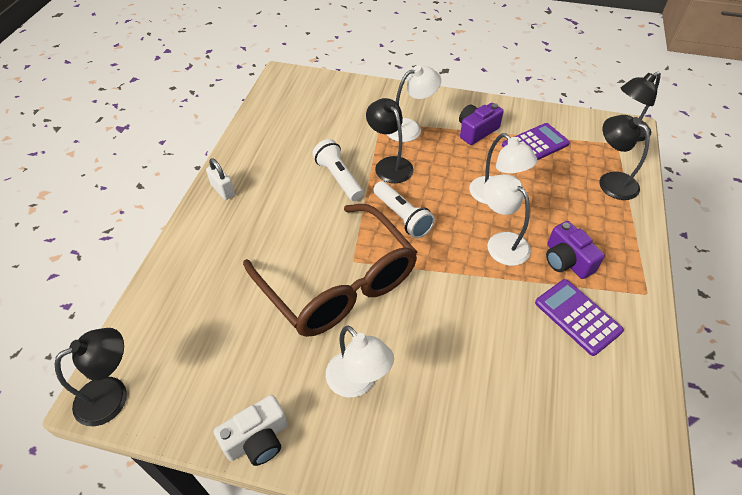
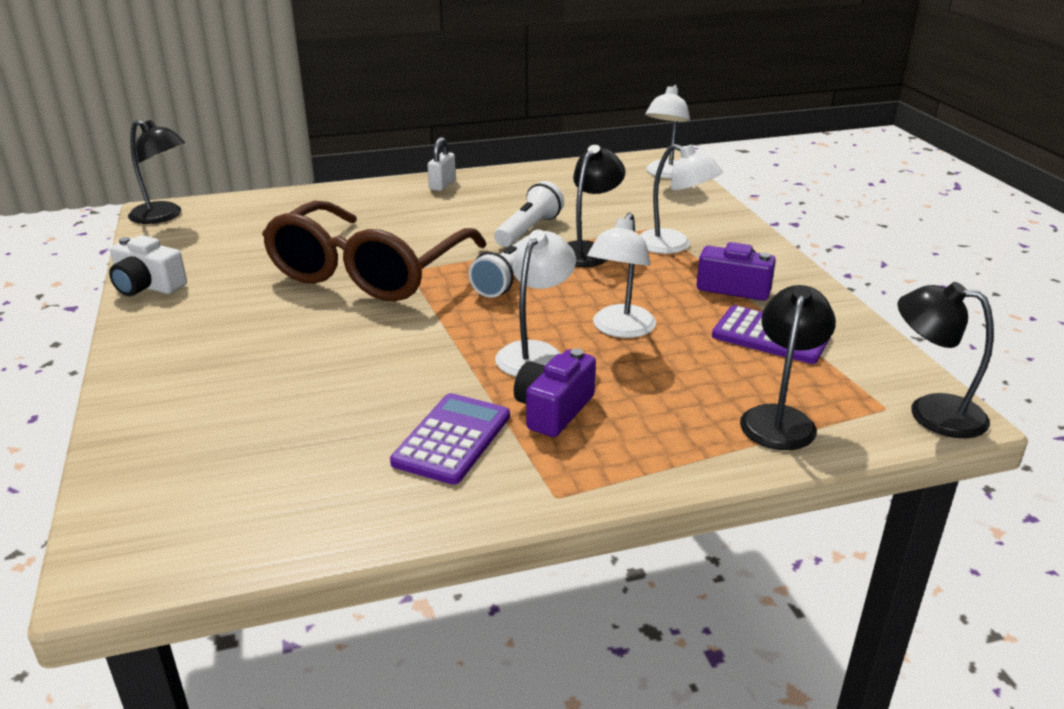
camera: 60 degrees right, 20 degrees down
(358, 382) = (242, 316): white lamp -> white lamp (666, 174)

